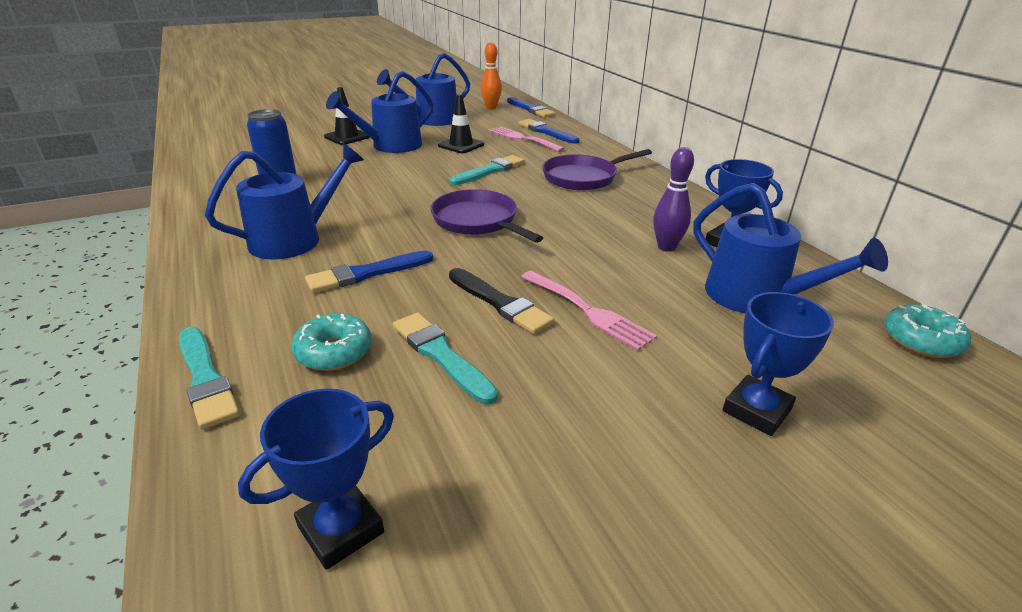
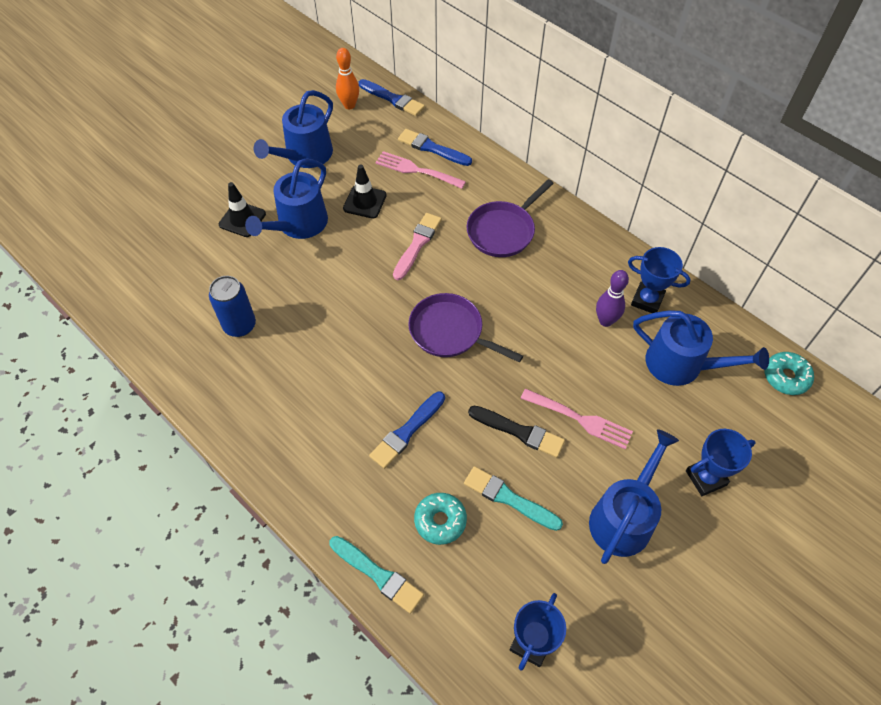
camera: 20 degrees left, 25 degrees up
(294, 239) = (320, 408): blue watering can -> blue watering can (624, 518)
(489, 171) = (417, 245): turquoise brush -> pink brush
(756, 410) = (706, 478): blue trophy -> blue trophy turned 45 degrees clockwise

